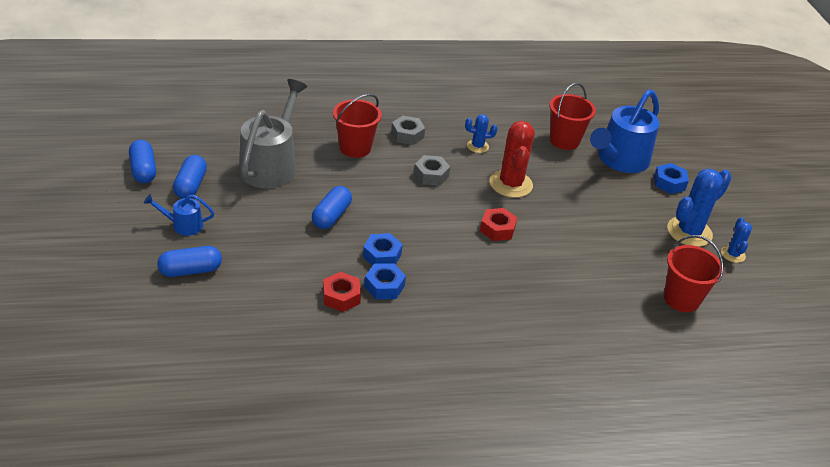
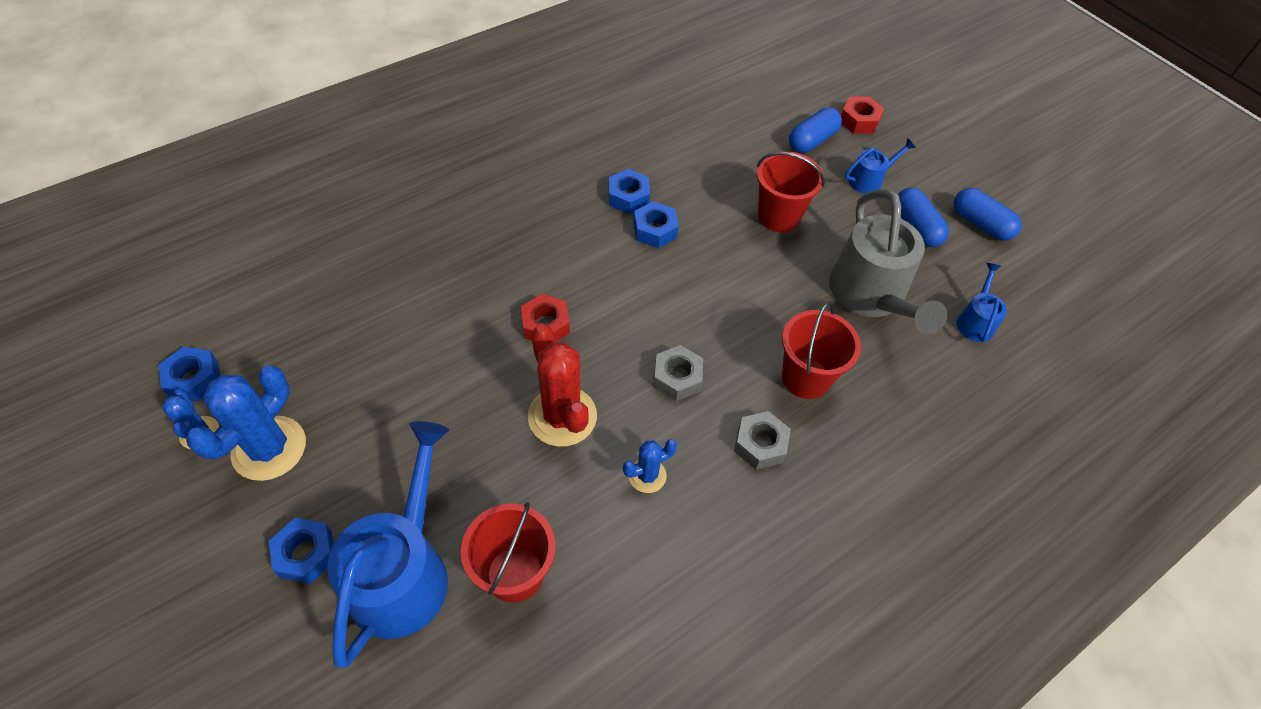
camera: 155 degrees right, 15 degrees up
(223, 132) = (975, 321): none -> blue watering can
(331, 216) = (744, 255): blue capsule -> none
(341, 296) = (661, 170): red nut -> red nut (859, 121)
(681, 299) = (281, 321): red bucket -> red bucket (778, 216)
(740, 285) = (194, 379): none -> blue nut

